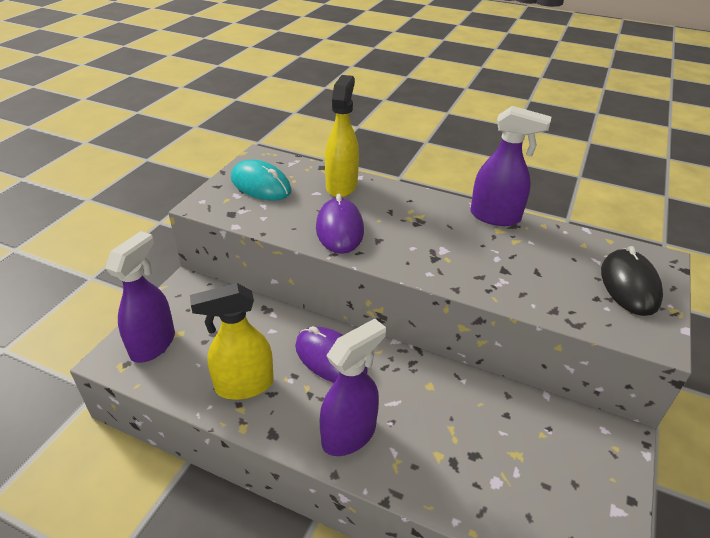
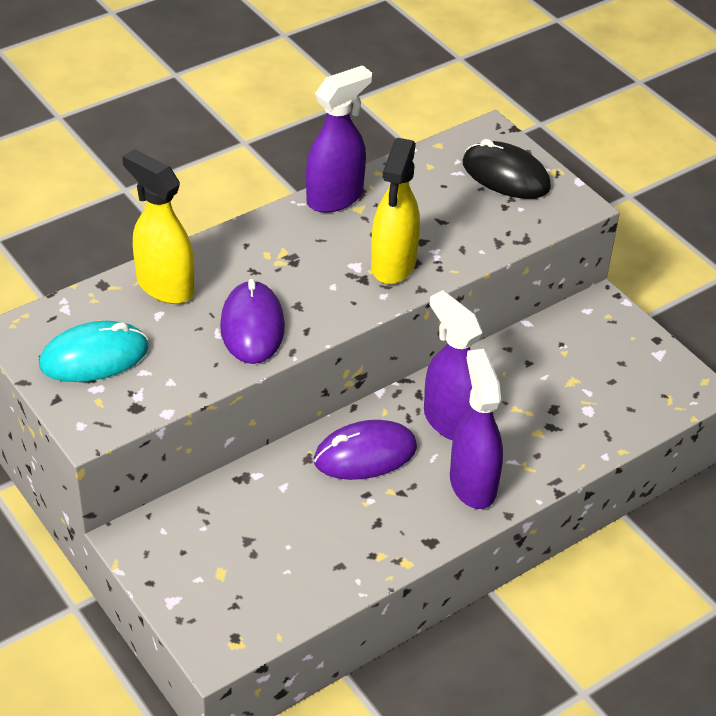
camera: 60 degrees left, 5 degrees up
(153, 344) = (221, 602): purple spray bottle -> purple spray bottle (450, 421)
(243, 385) = (350, 541): yellow spray bottle -> yellow spray bottle (393, 265)
(340, 229) = (252, 326): purple mouse -> purple mouse turned 60 degrees clockwise

